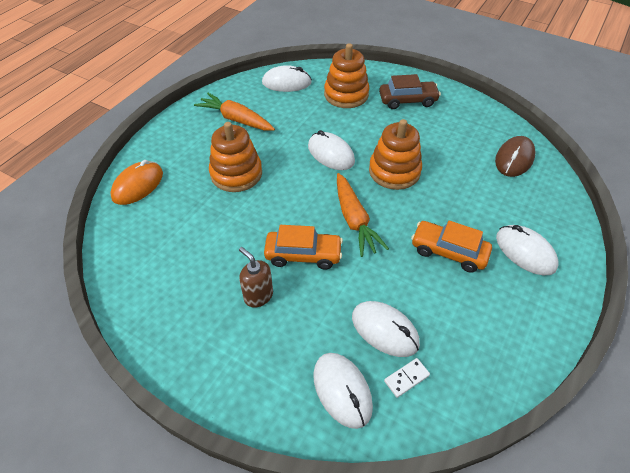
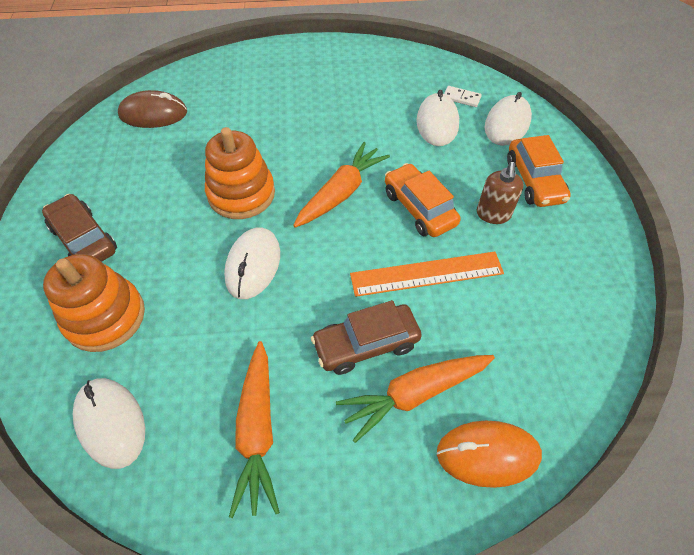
camera: 125 degrees left, 5 degrees up
(192, 177) = (414, 394): none -> orange carrot
(236, 173) = (366, 344): orange stacking toy -> brown car
(250, 225) = (426, 273): none -> orange ruler
(448, 252) = (322, 117): orange car -> orange car (534, 180)
(525, 252) = (282, 76): white mouse -> none

